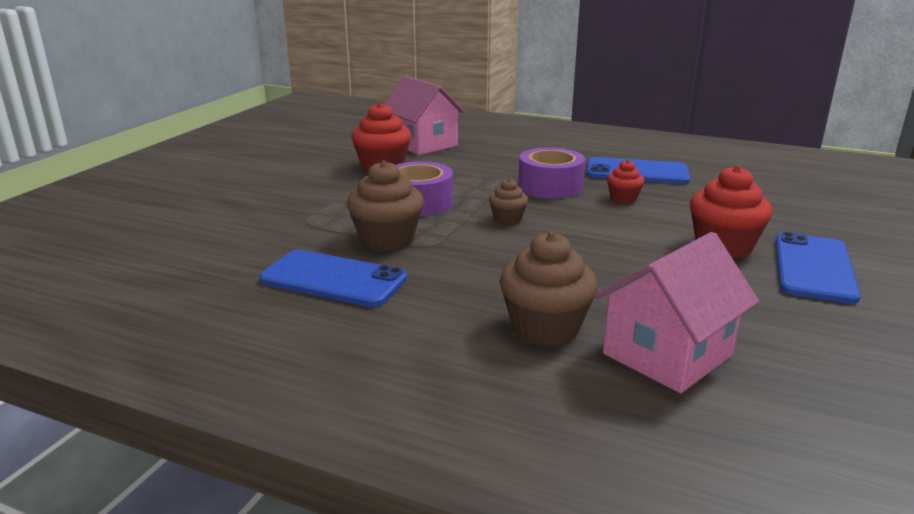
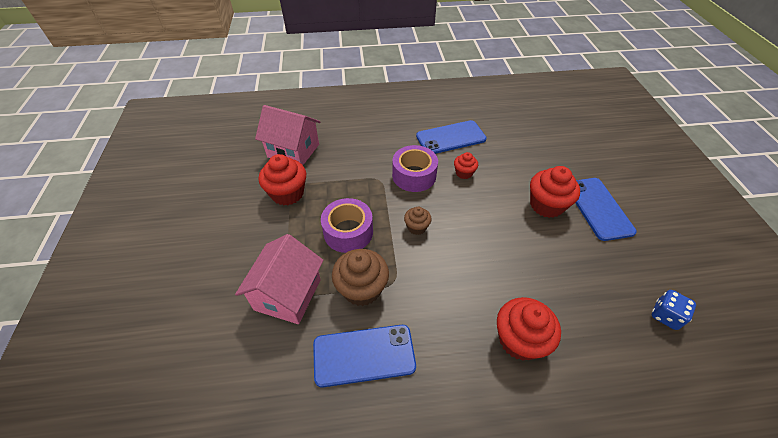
camera: 30 degrees left, 25 degrees up
(545, 327) = (519, 340): brown cupcake -> red cupcake
(667, 354) = (591, 332): pink house -> pink house (288, 294)
(826, 381) = (665, 315): none -> blue dice

